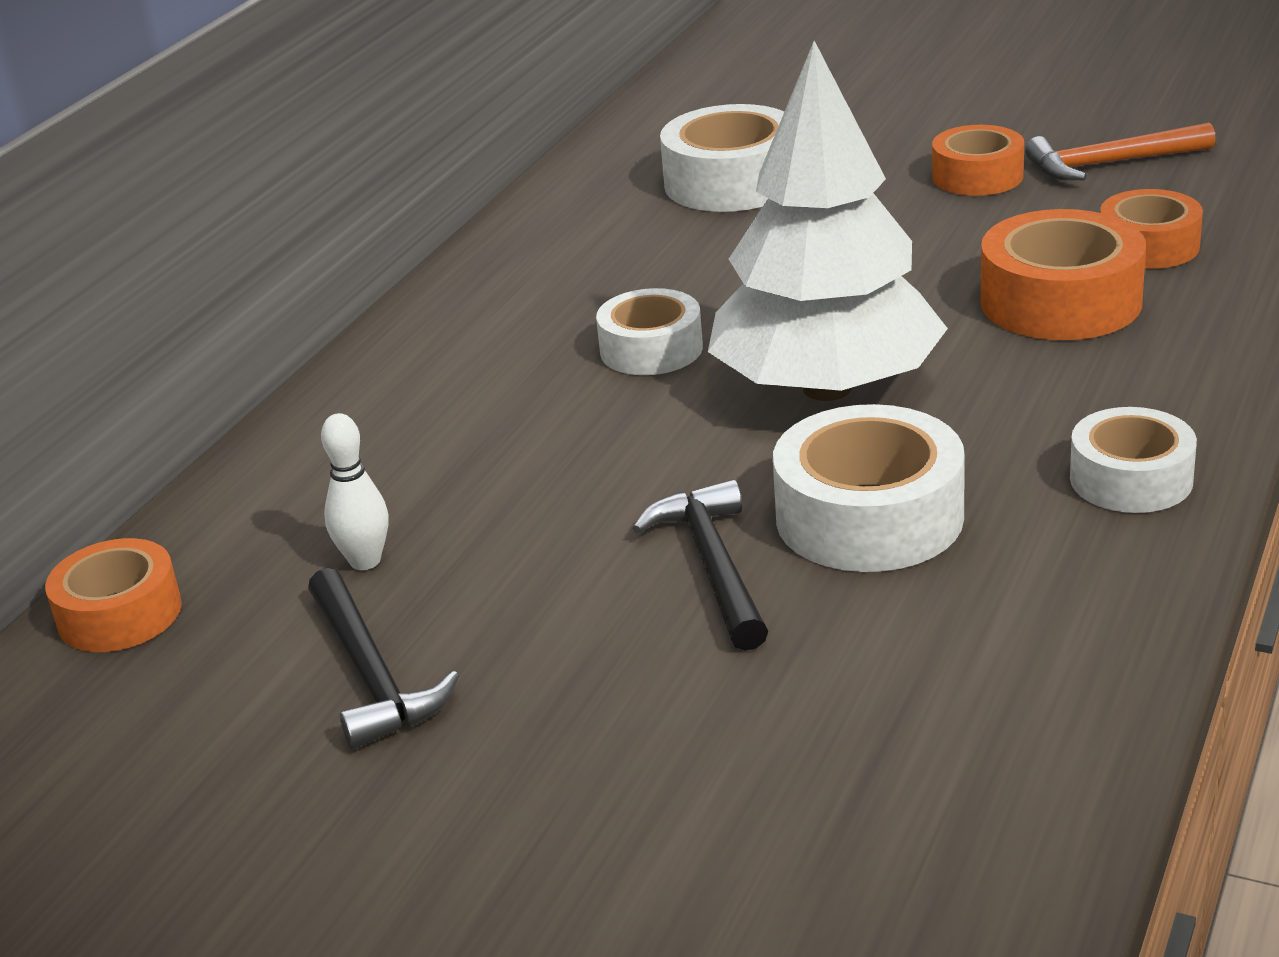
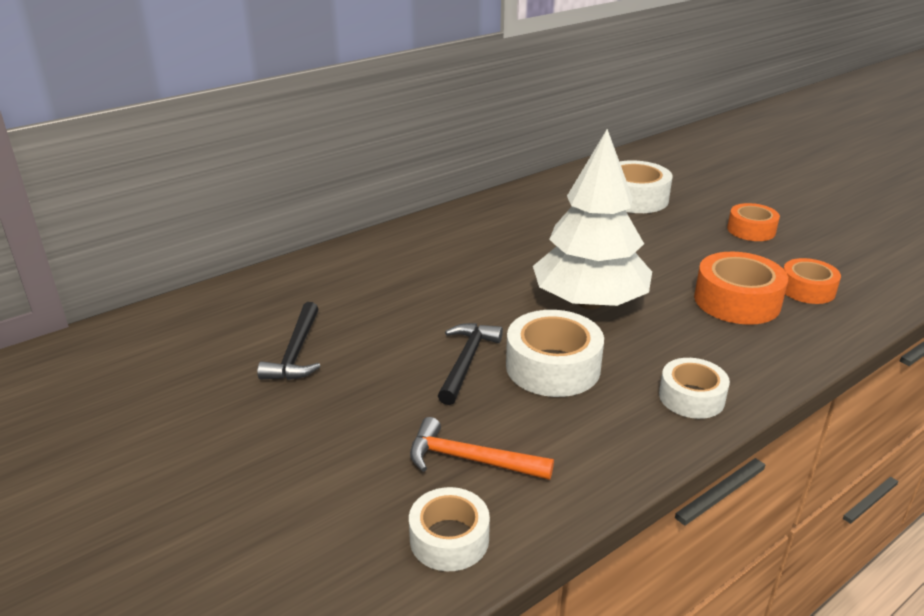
camera: 25 degrees right, 0 degrees up
(119, 614) = (237, 292): orange tape -> none
(365, 561) = (338, 305): white bowling pin -> none
(651, 349) = (531, 259): white tape -> white tape (449, 539)
(1110, 163) = (824, 244): orange hammer -> orange hammer (470, 459)

